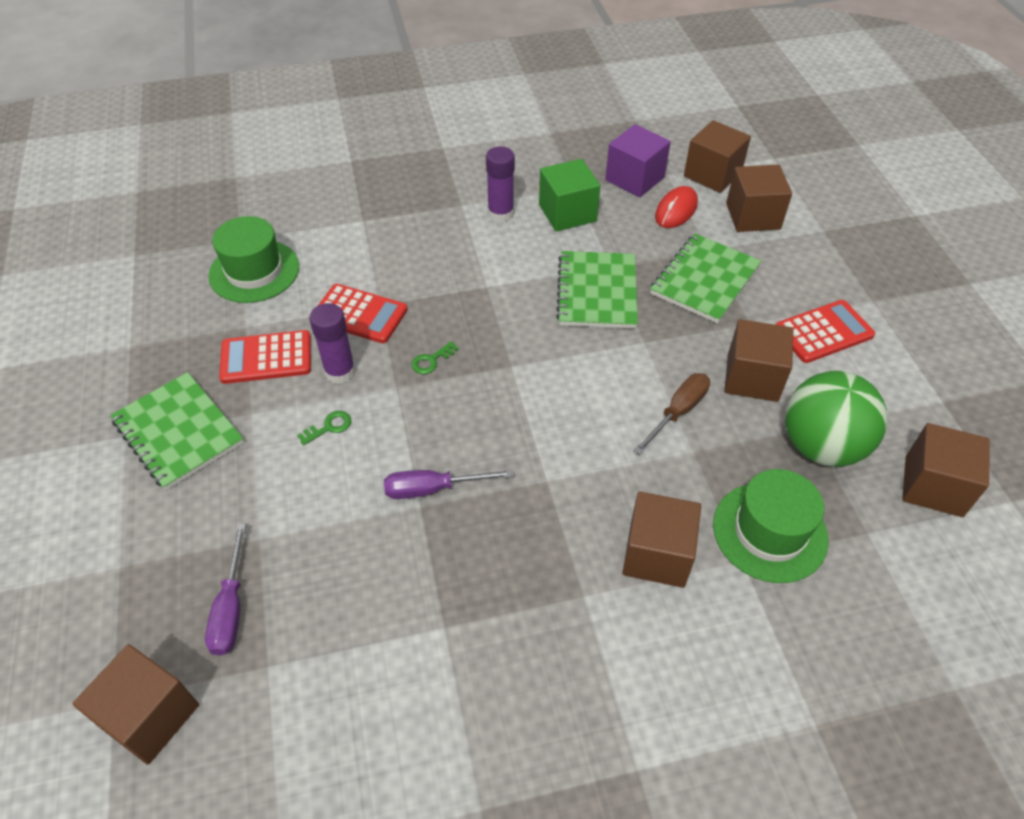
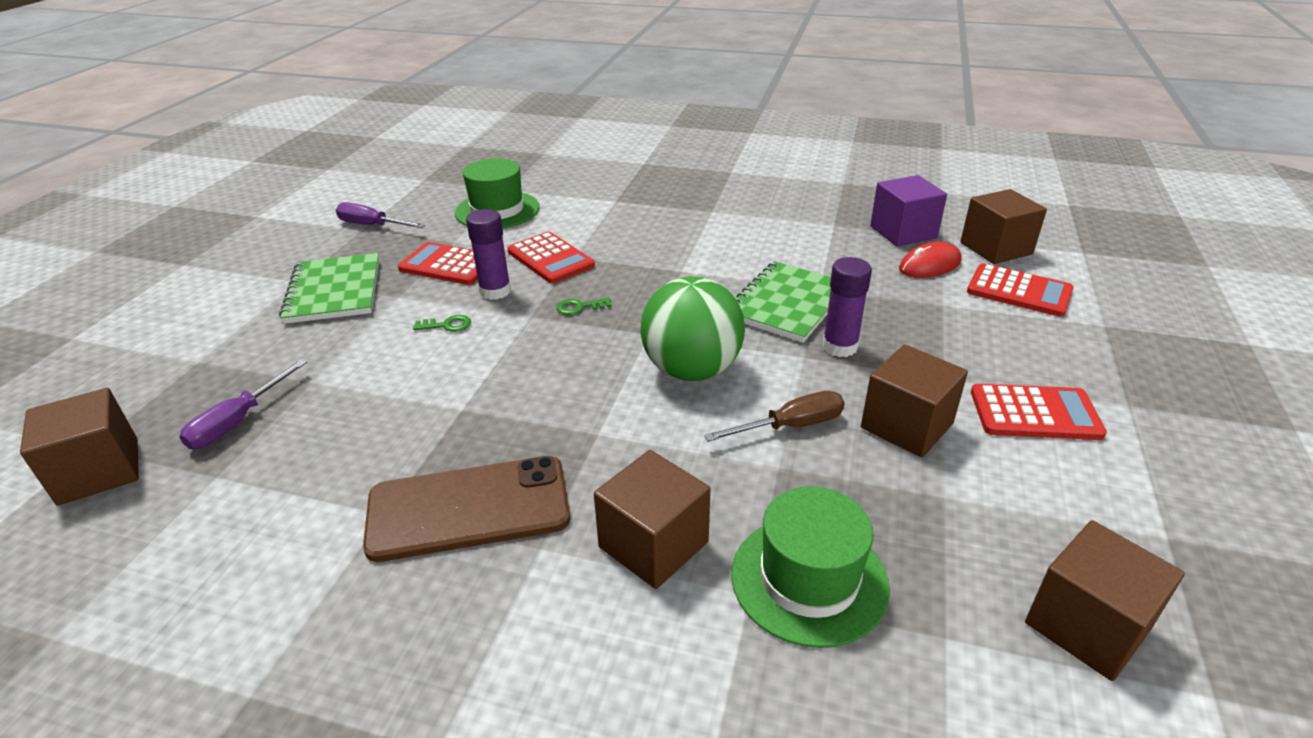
camera: 30 degrees right, 15 degrees down
(433, 489) = (486, 400): purple screwdriver -> purple screwdriver (372, 225)
(500, 213) = (743, 225): purple glue stick -> purple glue stick (839, 346)
(505, 591) = (469, 508): none -> brown phone
(567, 213) = (809, 240): green cube -> none
(704, 280) = (917, 327): green notebook -> none
(753, 216) = (1019, 291): brown cube -> red calculator
(821, 446) = (948, 520): green ball -> green ball (692, 370)

